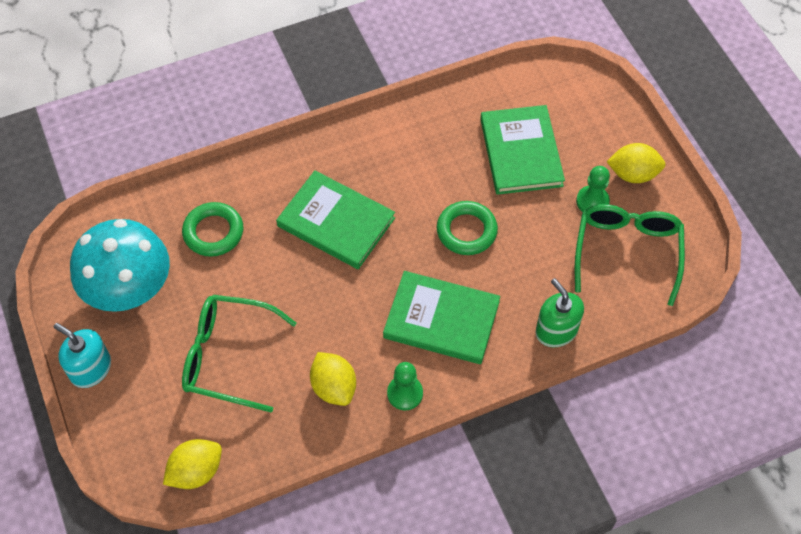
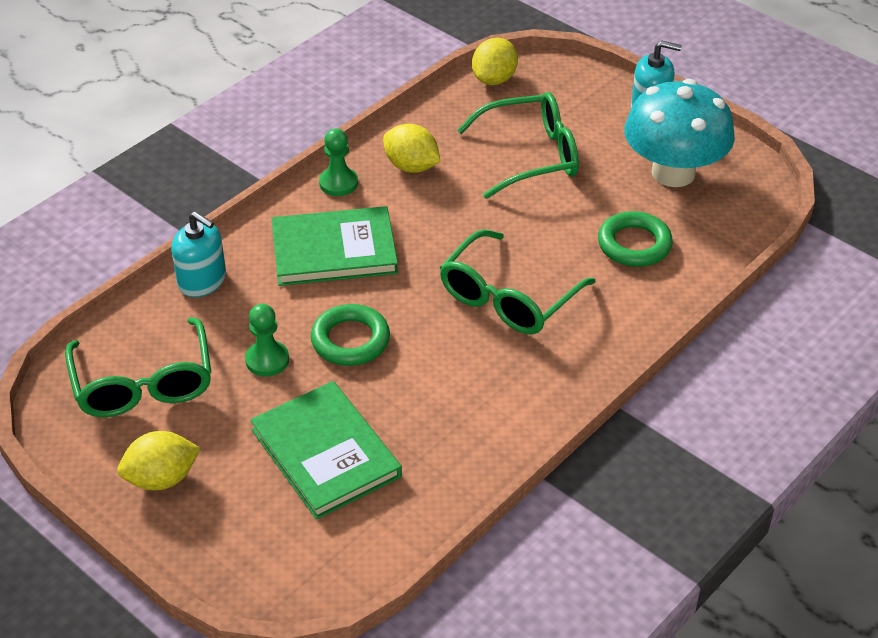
camera: 155 degrees right, 15 degrees down
(336, 222) = (508, 298): green book -> green glasses
(556, 330) = (202, 281): green soap dispenser -> turquoise soap dispenser
(592, 201) = (206, 426): green pawn -> green pawn (267, 360)

